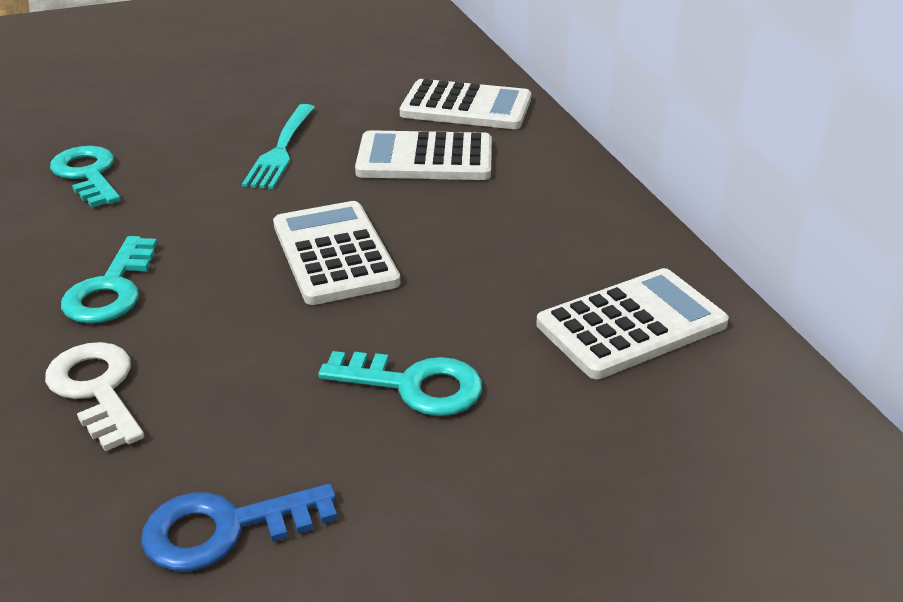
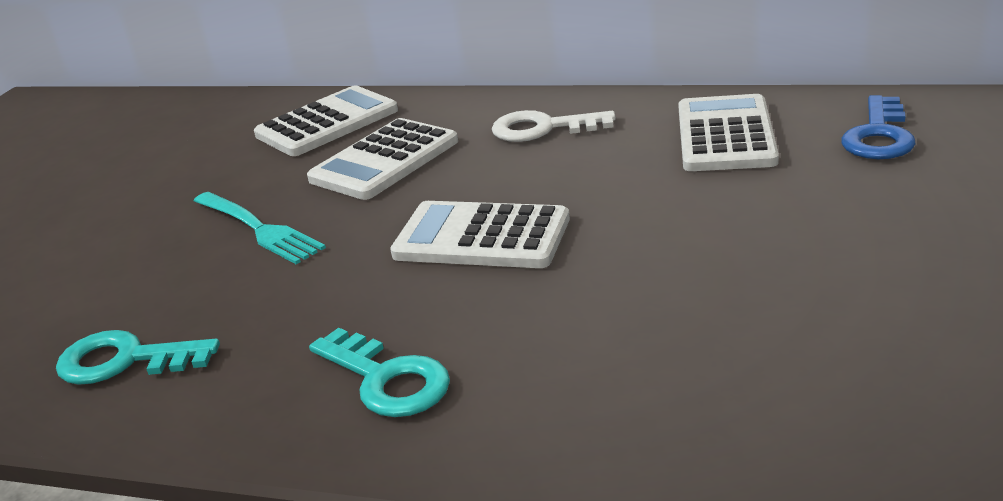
camera: 50 degrees left, 5 degrees down
(97, 389) = (558, 416): white key -> white key (543, 128)
(225, 529) = (830, 372): blue key -> blue key (879, 135)
(414, 385) = (715, 240): turquoise key -> none

